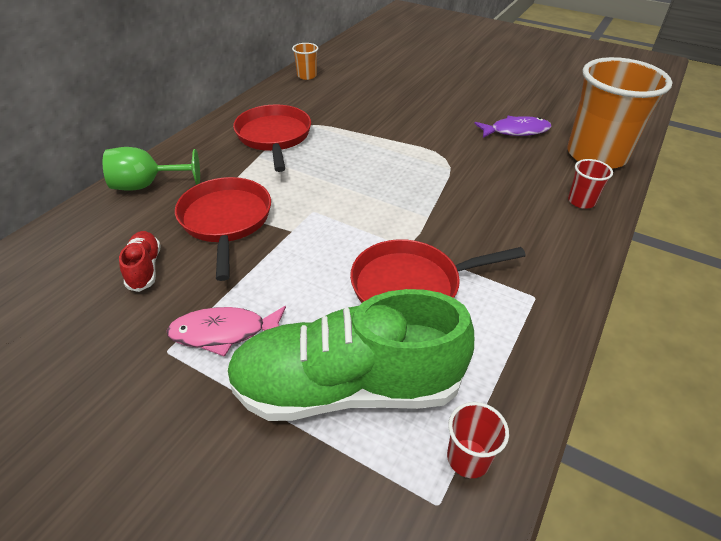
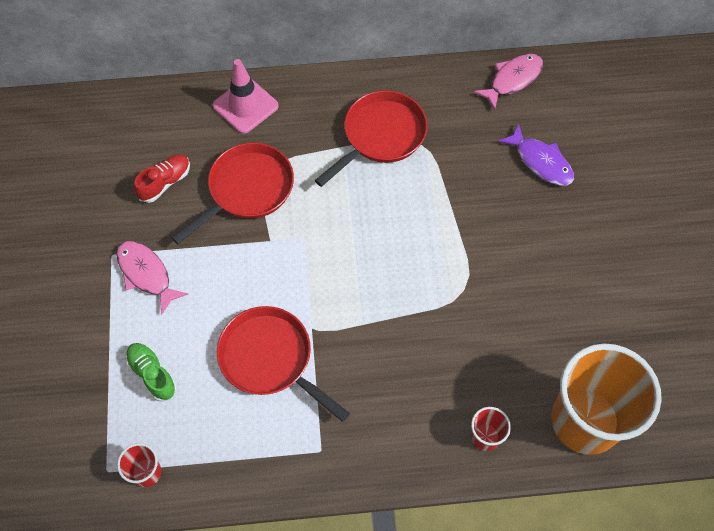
camera: 55 degrees right, 20 degrees up
(147, 185) = (245, 106): green goblet -> pink traffic cone
(307, 76) = (512, 80): orange cup -> pink fish
(347, 388) = (152, 374): green shoe -> green shoe, size x0.42
(515, 131) = (570, 326): purple fish -> purple fish (540, 161)

